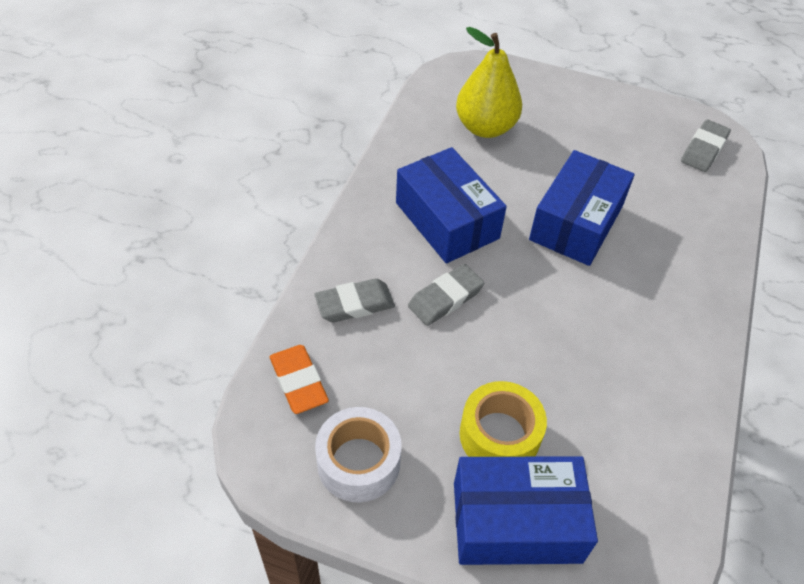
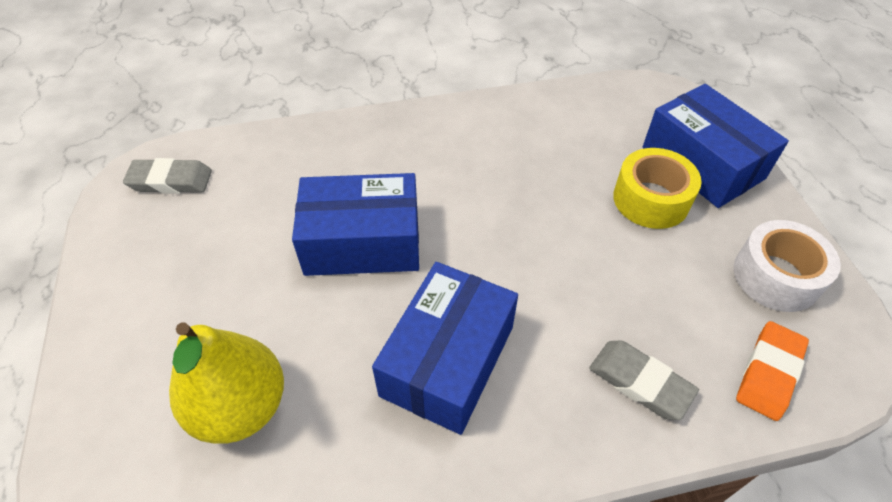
camera: 120 degrees left, 0 degrees up
(445, 298) = (556, 304): grey eraser -> none

